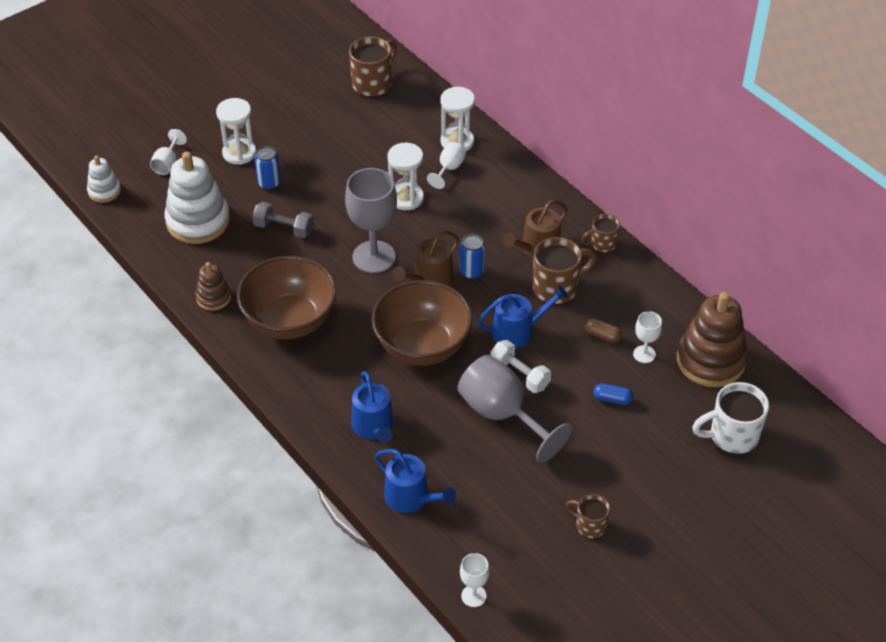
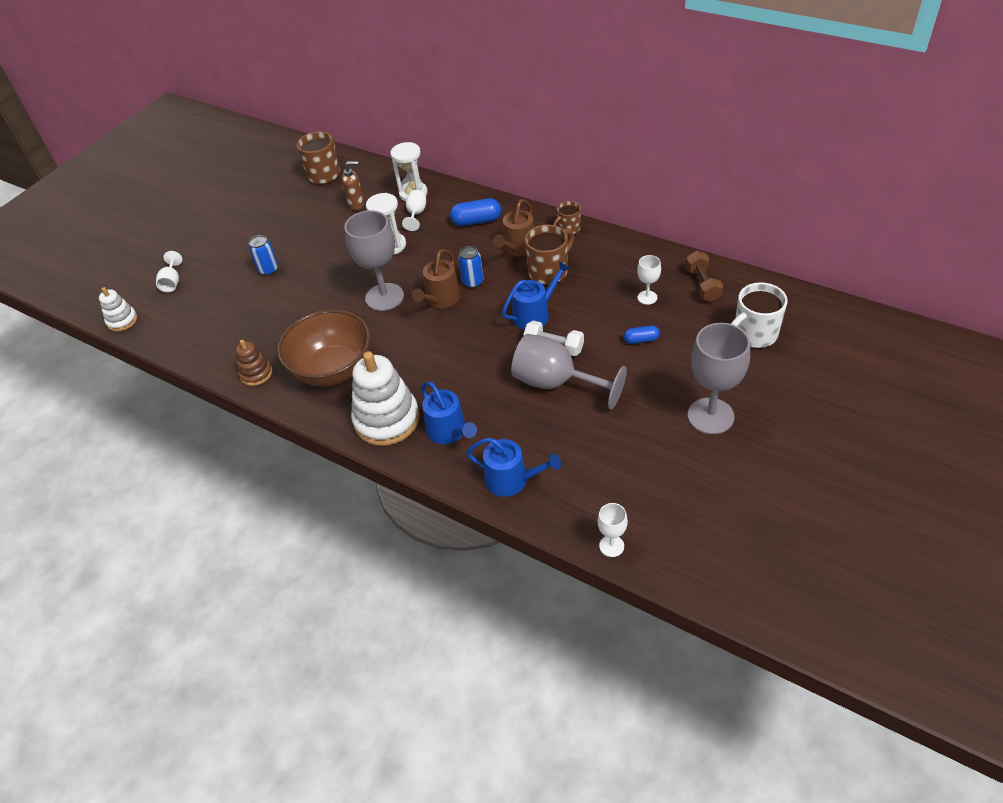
camera: 15 degrees left, 0 degrees up
(198, 221) = (217, 318): white stacking toy -> white stacking toy (387, 420)
(239, 153) = (233, 255): white hourglass -> none
(284, 228) = (296, 300): grey dumbbell -> none
(391, 135) = (357, 204): none -> brown soap dispenser
(422, 346) = (459, 352): brown bowl -> none
(509, 200) = (476, 221): none -> blue capsule
(589, 525) = (679, 447): brown mug -> none
(603, 336) = (606, 295): brown capsule -> none
(638, 505) = (710, 416): none -> grey goblet
(710, 361) = (702, 285): brown stacking toy -> brown dumbbell

